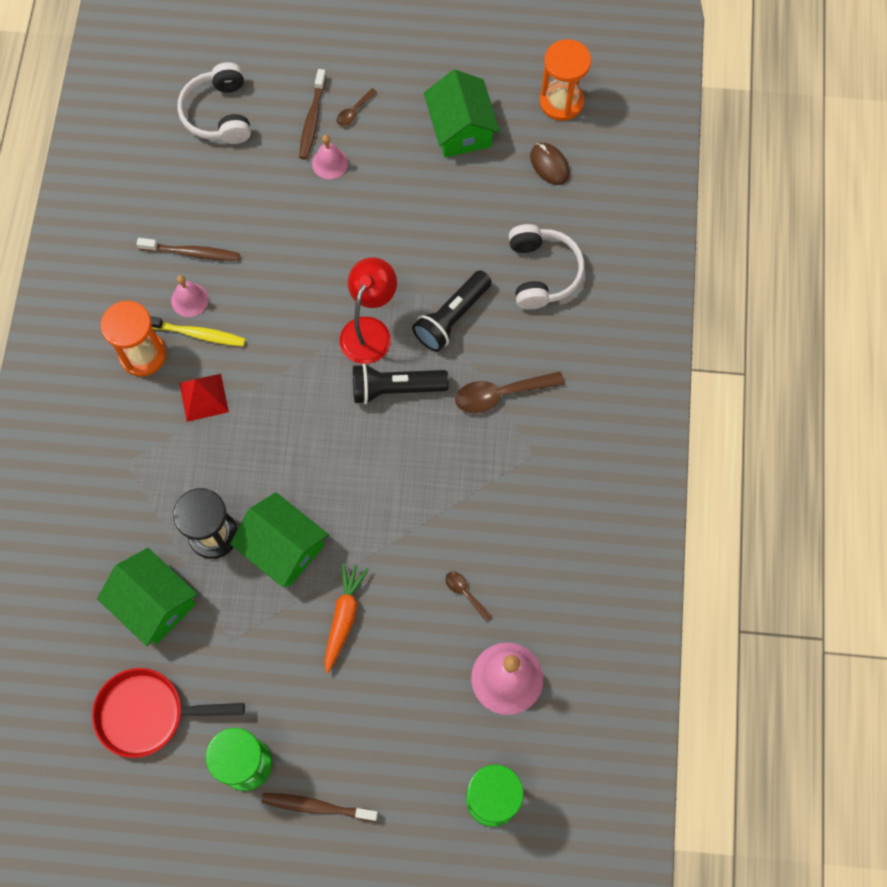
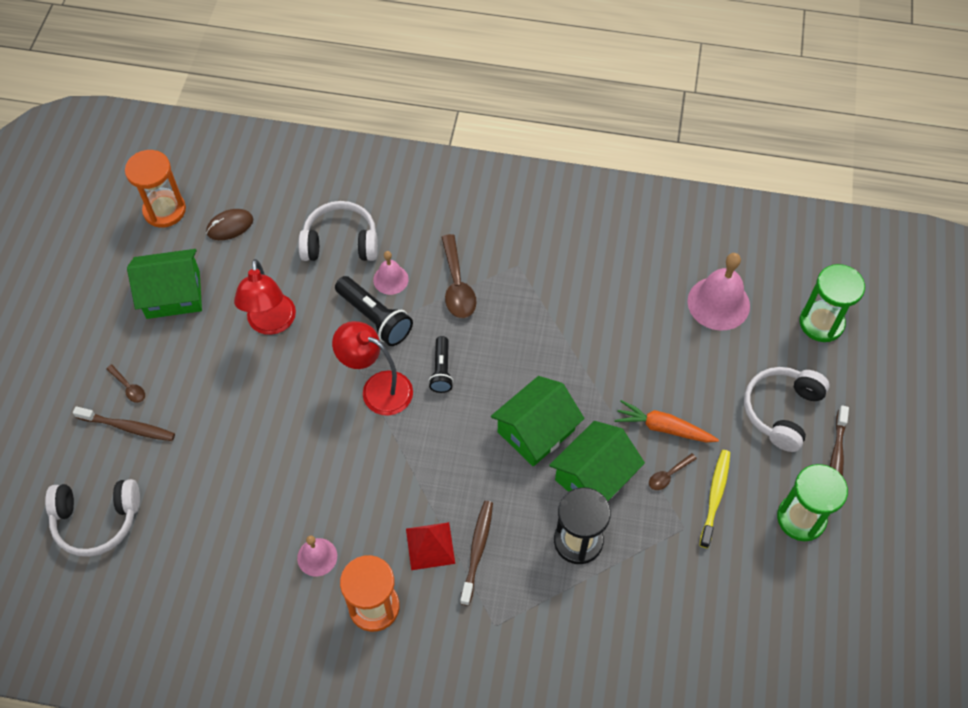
camera: 85 degrees left, 10 degrees down
(148, 714) = (757, 607): red pan -> none
(154, 603) = (646, 599): green house -> green house (536, 431)
(192, 253) = (262, 553): brown toothbrush -> brown toothbrush (477, 550)
(197, 334) = (358, 550): yellow toothbrush -> yellow toothbrush (715, 496)
(330, 163) = (184, 413): pink bell -> pink bell (390, 279)
(373, 747) = (781, 411): none -> white headphones
(395, 389) = (441, 370): black flashlight -> black flashlight, size x0.64
(435, 222) = (271, 324): none -> red lamp
(465, 593) = (643, 328): brown spoon -> brown spoon (668, 475)

